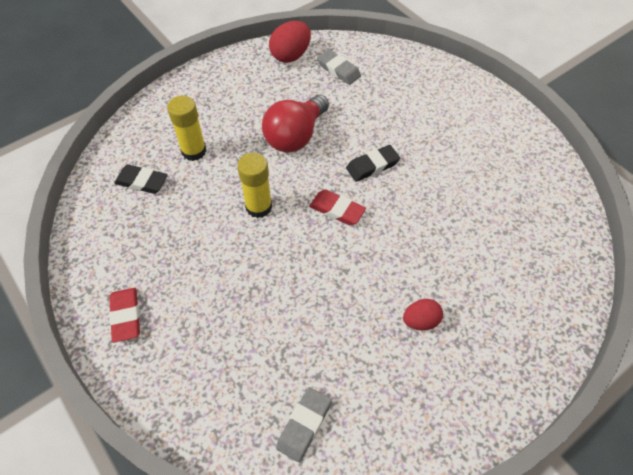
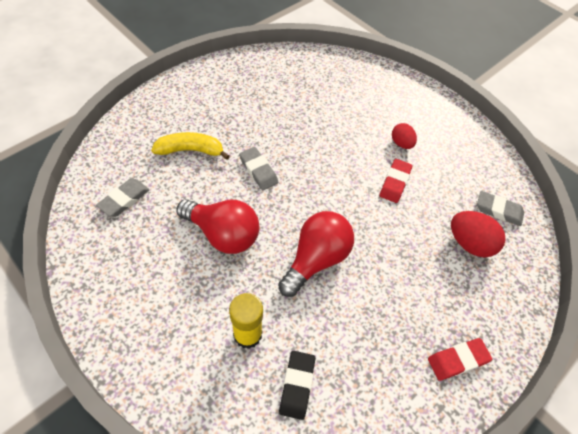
camera: 100 degrees left, 0 degrees up
(258, 207) = (316, 259): yellow glue stick -> red light bulb
(291, 55) = (93, 248): red egg -> red egg (469, 243)
(337, 210) = (311, 196): red eraser -> red eraser (395, 183)
(372, 166) = (258, 170): black eraser -> grey eraser
(398, 112) = (190, 150): none -> yellow banana

